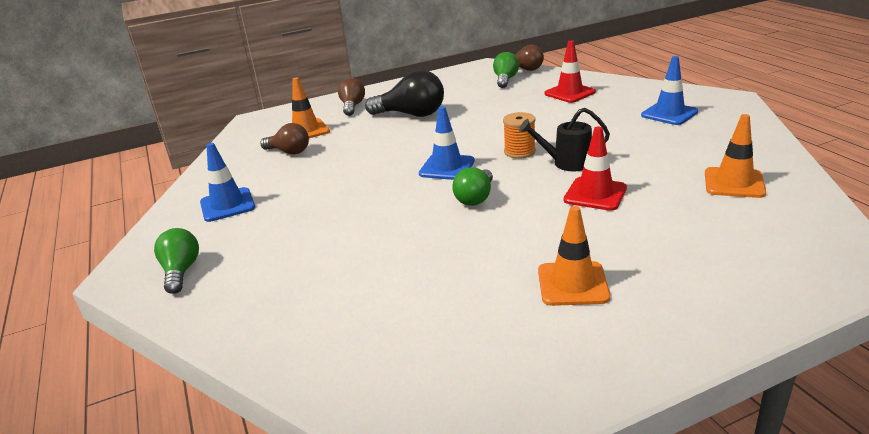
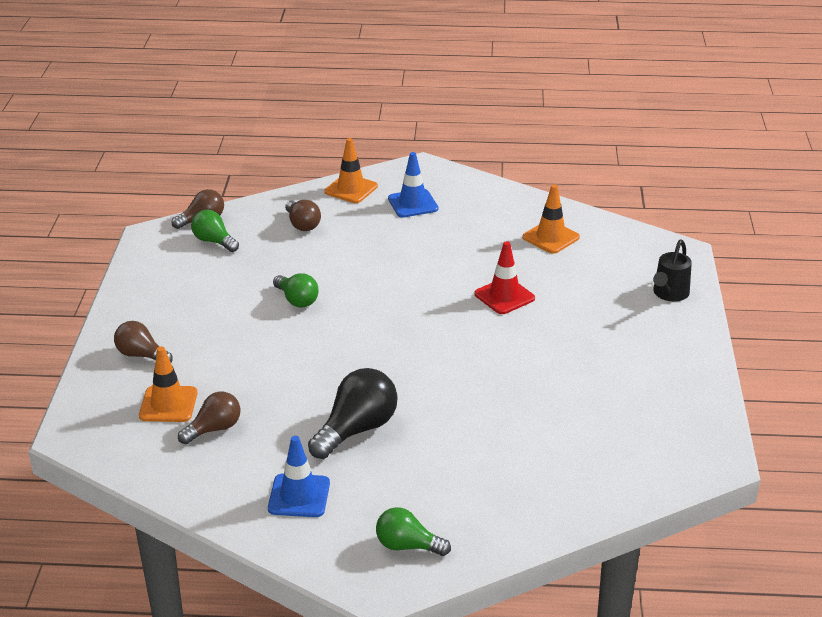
camera: 65 degrees left, 5 degrees up
(411, 114) = (224, 325): black light bulb -> black light bulb (357, 430)
(447, 167) = (375, 345): blue traffic cone -> none
(475, 198) = (449, 351): green light bulb -> green light bulb (297, 300)
(519, 152) = (392, 299): orange spool -> none
(566, 163) = (440, 287): black watering can -> black watering can (669, 294)
(569, 93) = (302, 225): red traffic cone -> brown light bulb
(572, 284) = (608, 355): orange traffic cone -> orange traffic cone (351, 189)

